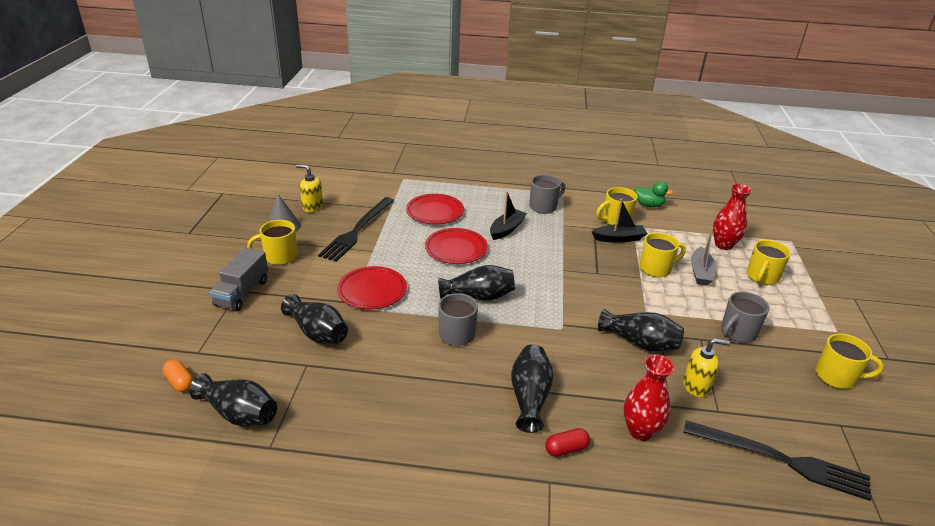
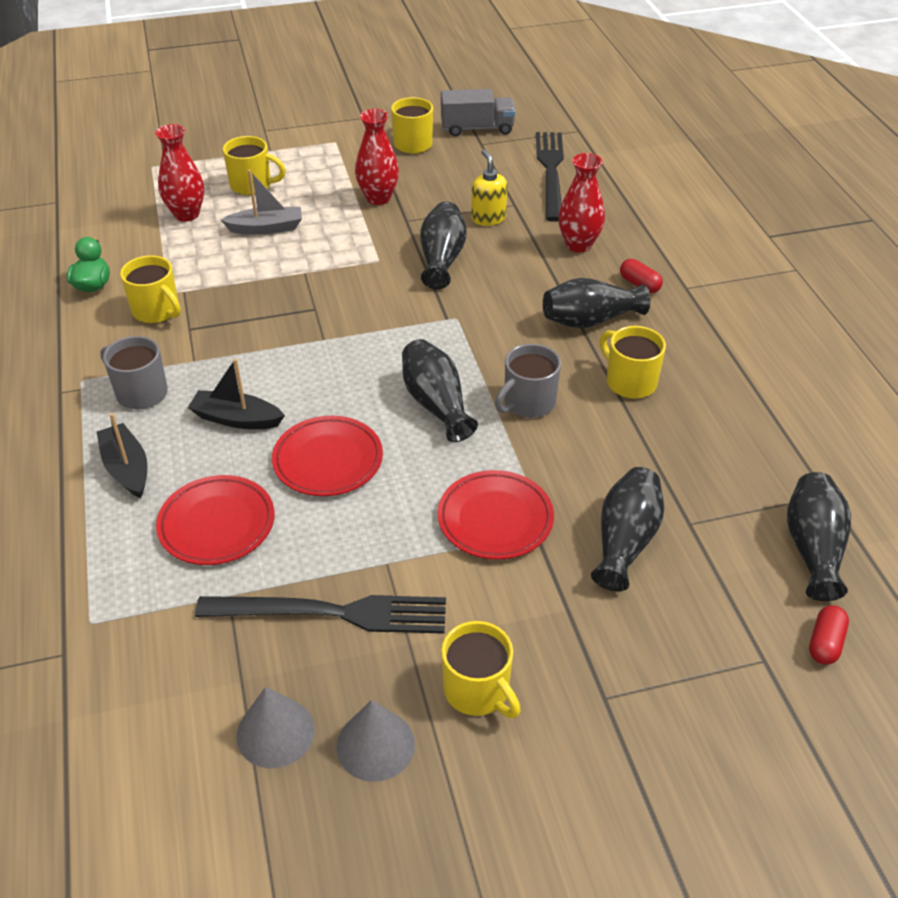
camera: 110 degrees left, 10 degrees up
(180, 382) = (825, 643): orange capsule -> red capsule
(242, 293) = (606, 687): grey truck -> grey truck (477, 128)
(312, 207) = (275, 732): yellow soap dispenser -> grey cone
(619, 238) = (211, 301): black boat -> black boat (127, 468)
(656, 268) = (276, 262): yellow mug -> yellow mug (629, 382)
(737, 332) = (378, 198): grey mug -> red vase

